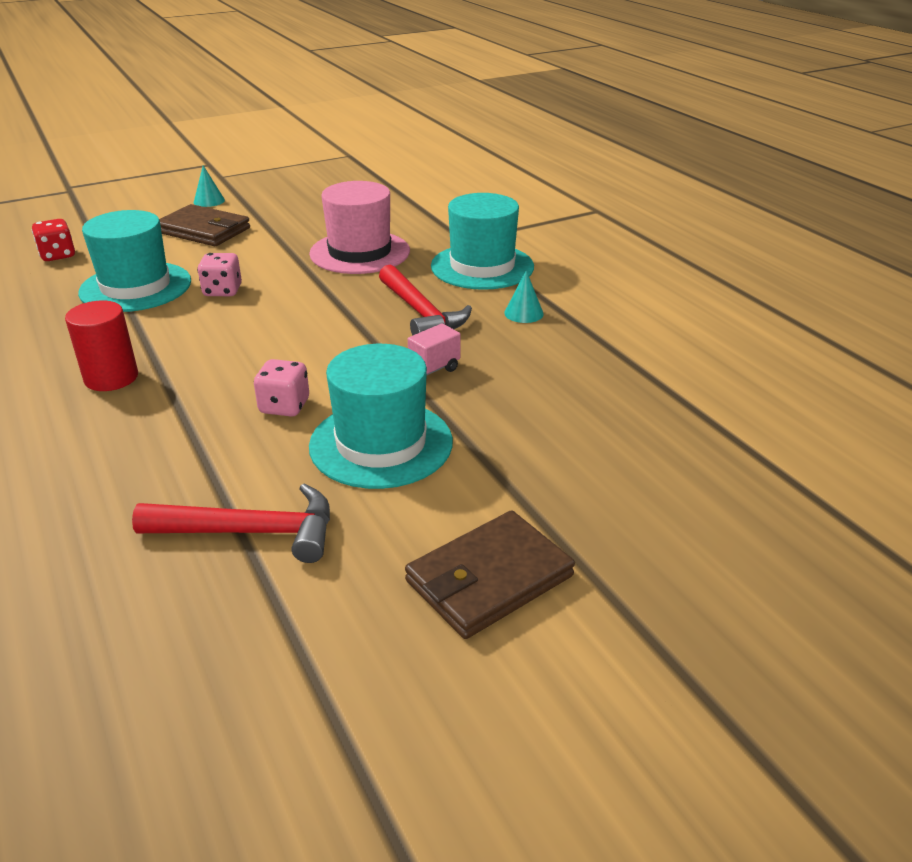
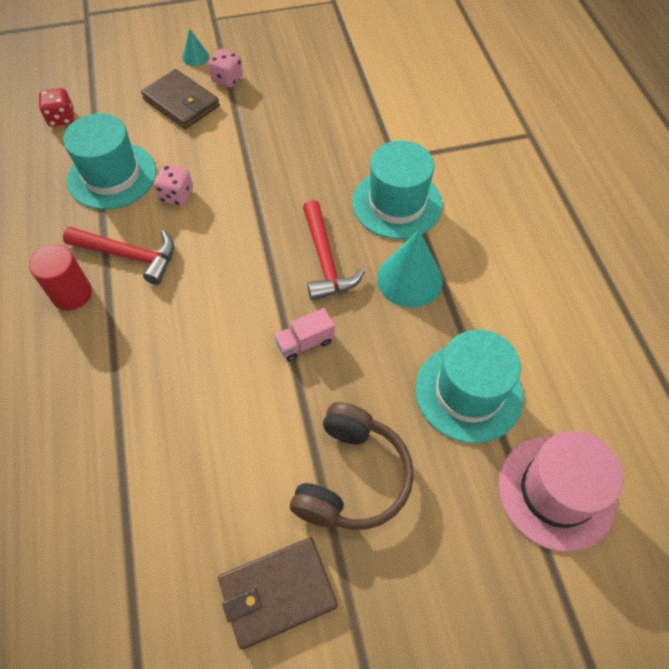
camera: 15 degrees right, 25 degrees up
(251, 532) = (131, 498): red hammer -> red hammer (129, 255)
(284, 406) = (188, 360): pink dice -> pink dice (227, 79)
(360, 252) = (300, 161): pink hat -> pink hat (556, 492)
(381, 444) = (246, 423): turquoise hat -> turquoise hat (468, 392)
(523, 313) = (409, 279): turquoise cone -> turquoise cone, size x1.96
(534, 465) = (351, 477): none -> brown headphones

